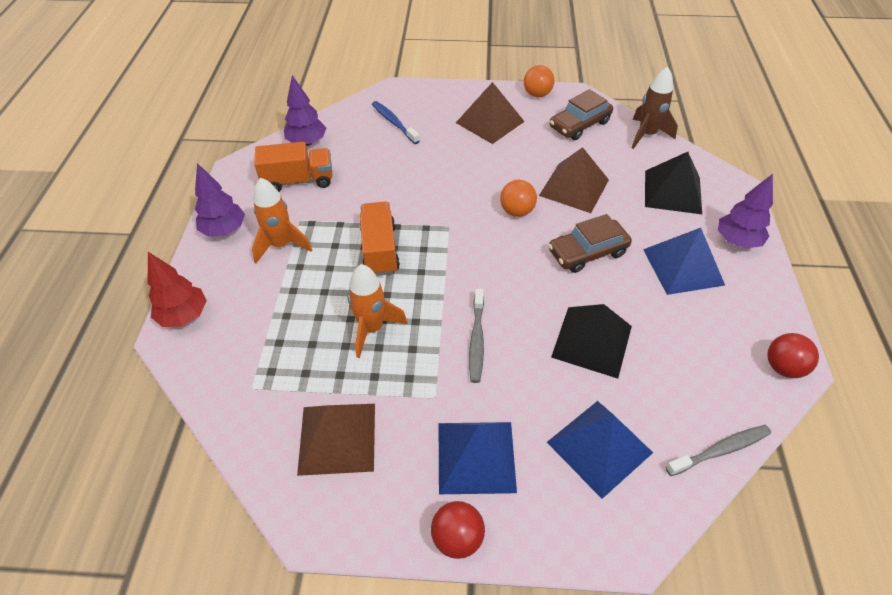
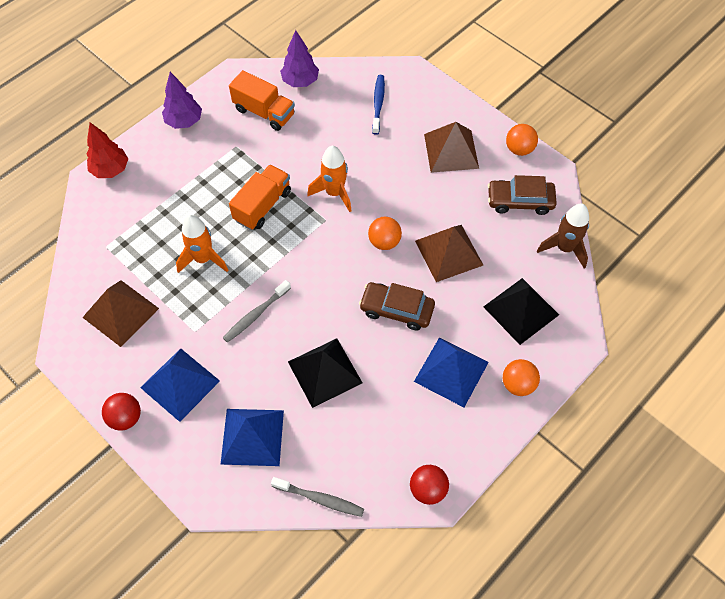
camera: 40 degrees right, 10 degrees up
(281, 245) = (207, 158): orange rocket -> orange rocket (334, 193)
(737, 241) = (518, 384): purple tree -> orange ball

